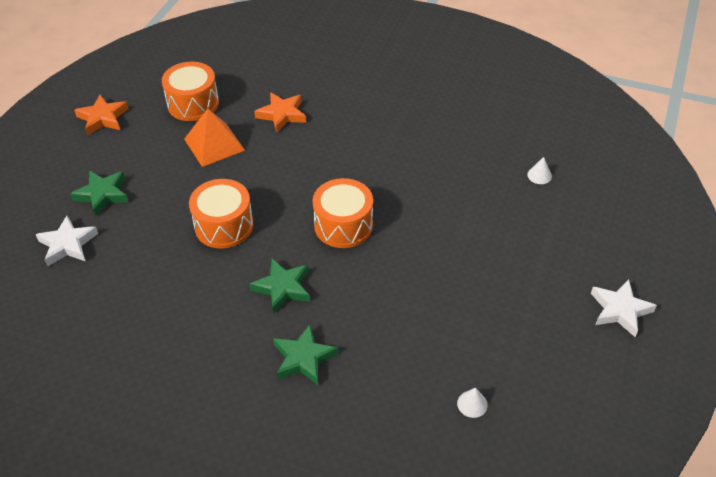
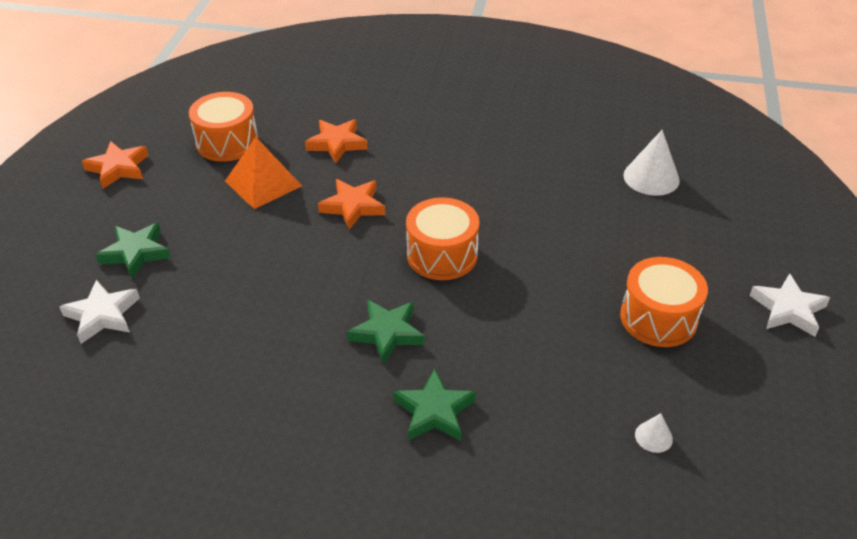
camera: 10 degrees left, 5 degrees down
(224, 226) = (297, 271): orange drum -> orange drum (658, 318)
(281, 173) = (353, 206): none -> orange star
(539, 175) = (651, 177): white cone -> white cone, size x1.97

